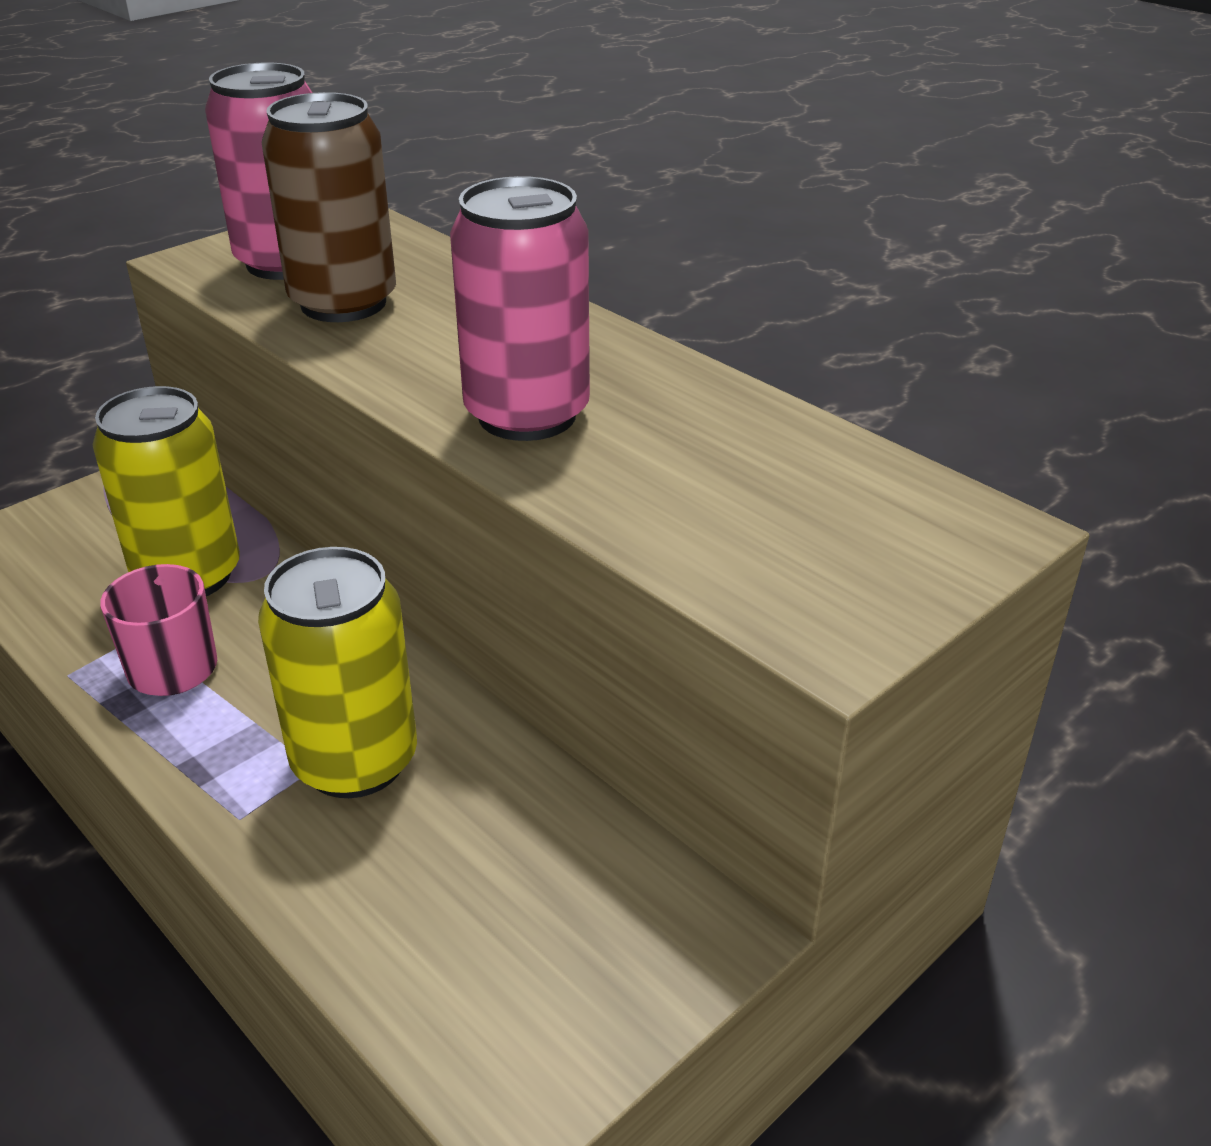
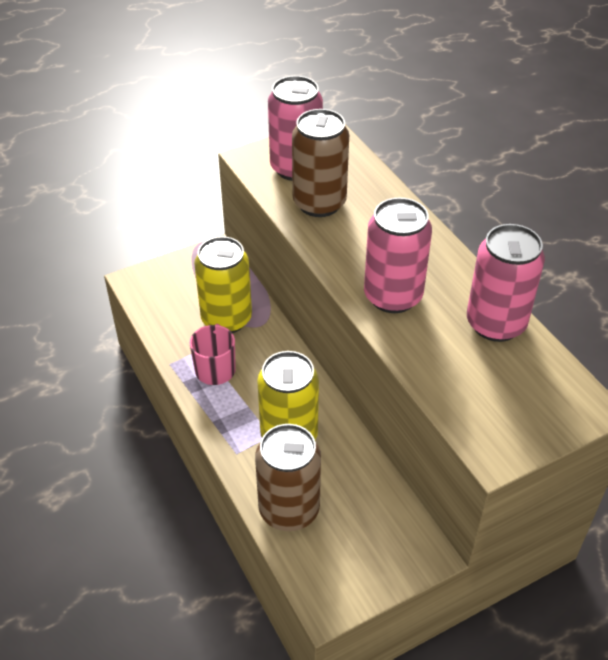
camera: 15 degrees right, 10 degrees up
(380, 909) = (289, 510): none -> brown can
(748, 427) = (495, 324): none -> pink can

